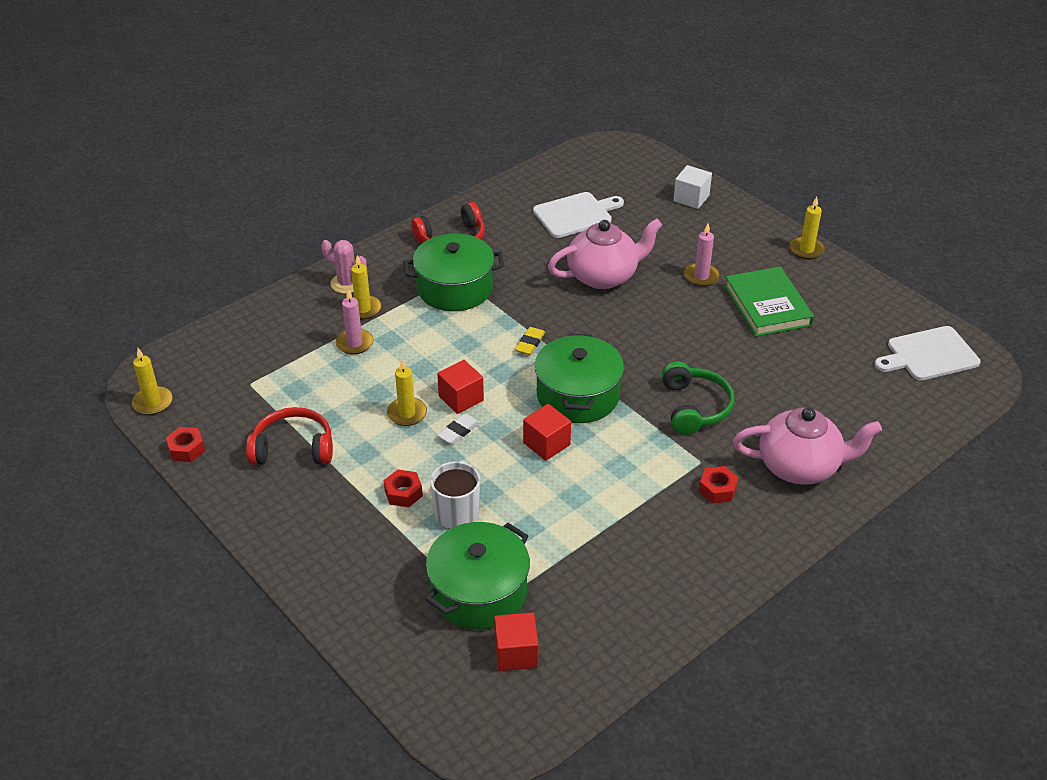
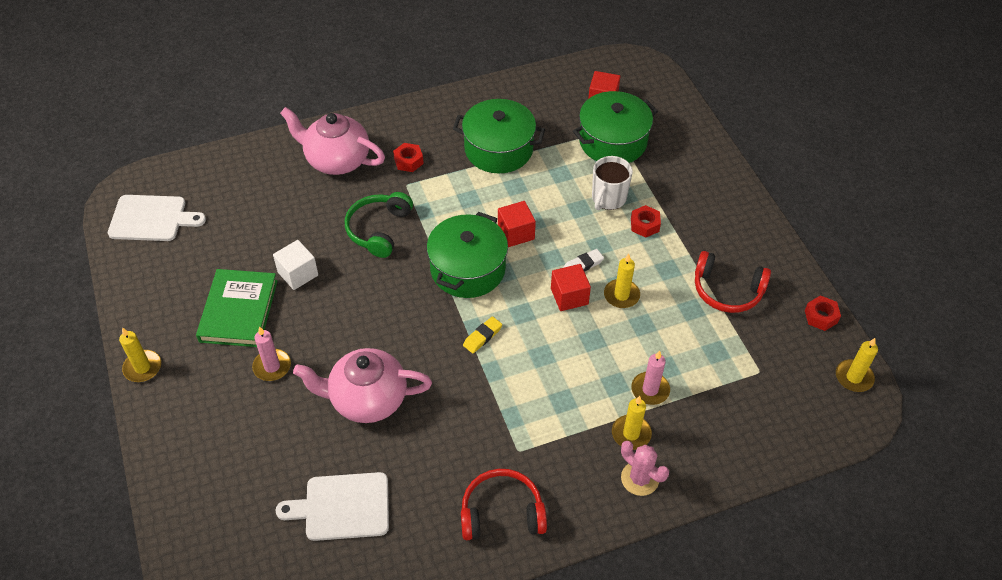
camera: 160 degrees left, 10 degrees up
(454, 288) = (527, 432): green pot -> green pot (498, 149)
(691, 198) = (196, 489): white cube -> white cube (298, 274)

